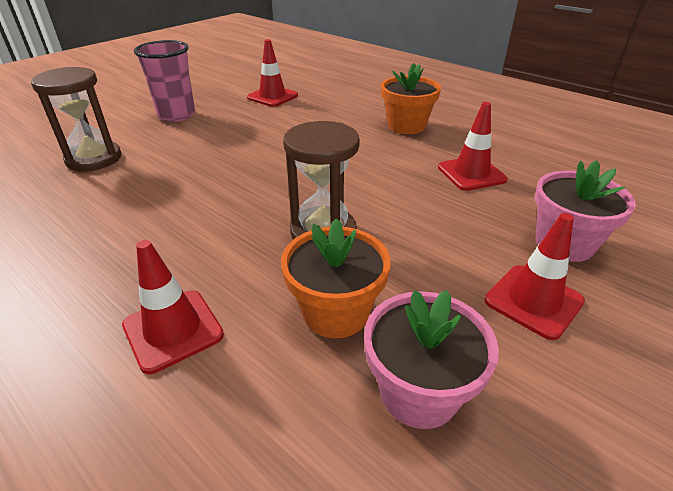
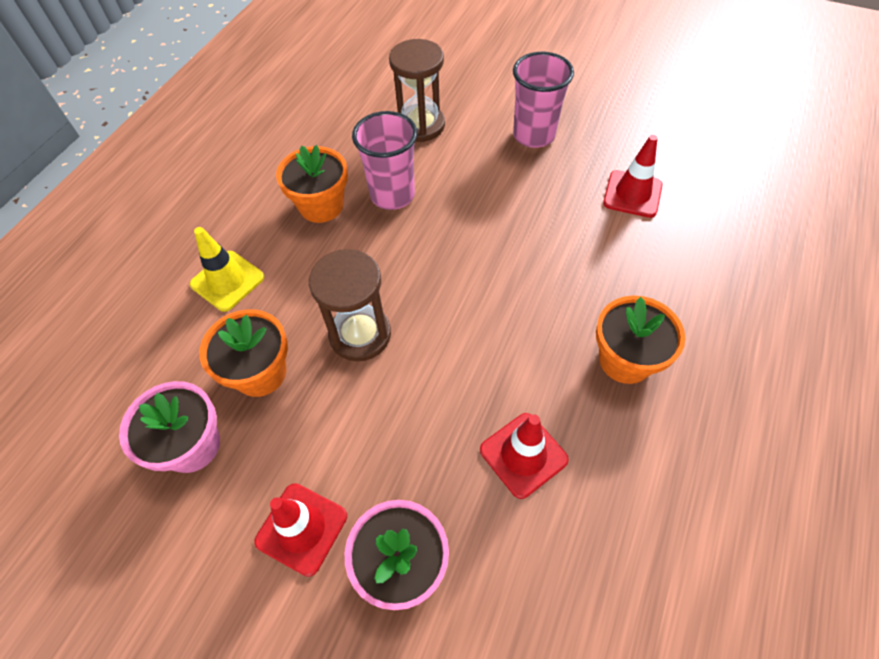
camera: 75 degrees right, 20 degrees up
(129, 234) = (321, 206): none -> orange flower pot
(166, 187) = (392, 195): none -> pink cup
(173, 330) = (227, 281): red traffic cone -> yellow traffic cone

